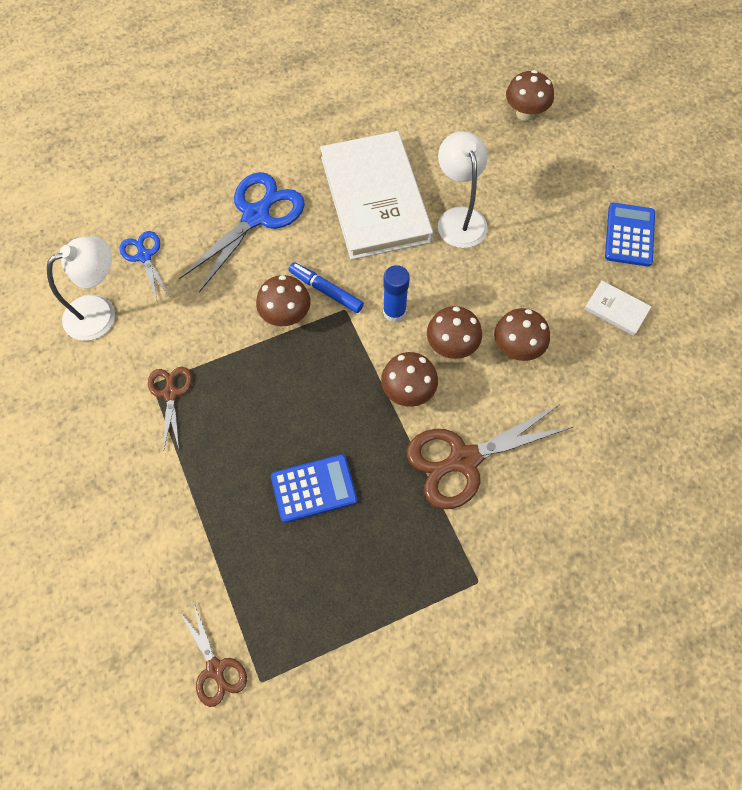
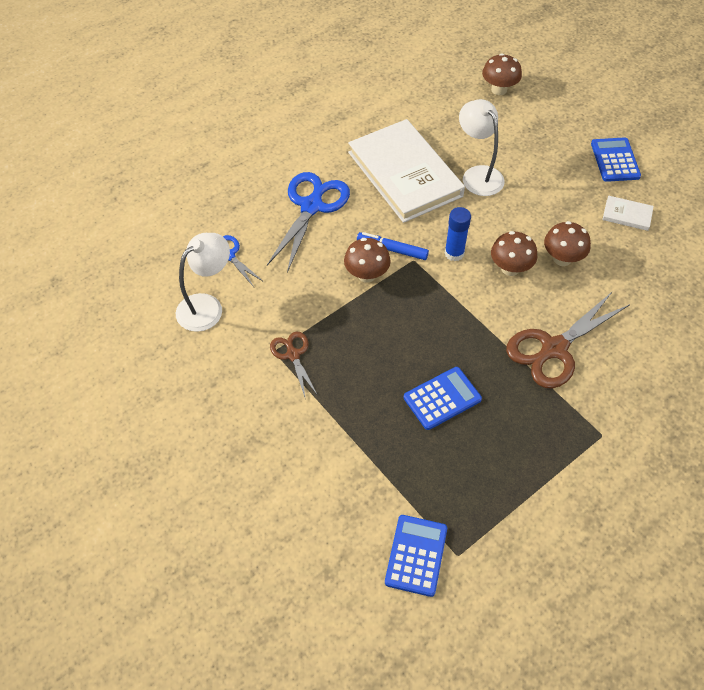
camera: 15 degrees left, 10 degrees down
(215, 669) = (416, 555): brown scissors -> blue calculator
(408, 391) = (489, 309): brown mushroom -> none

